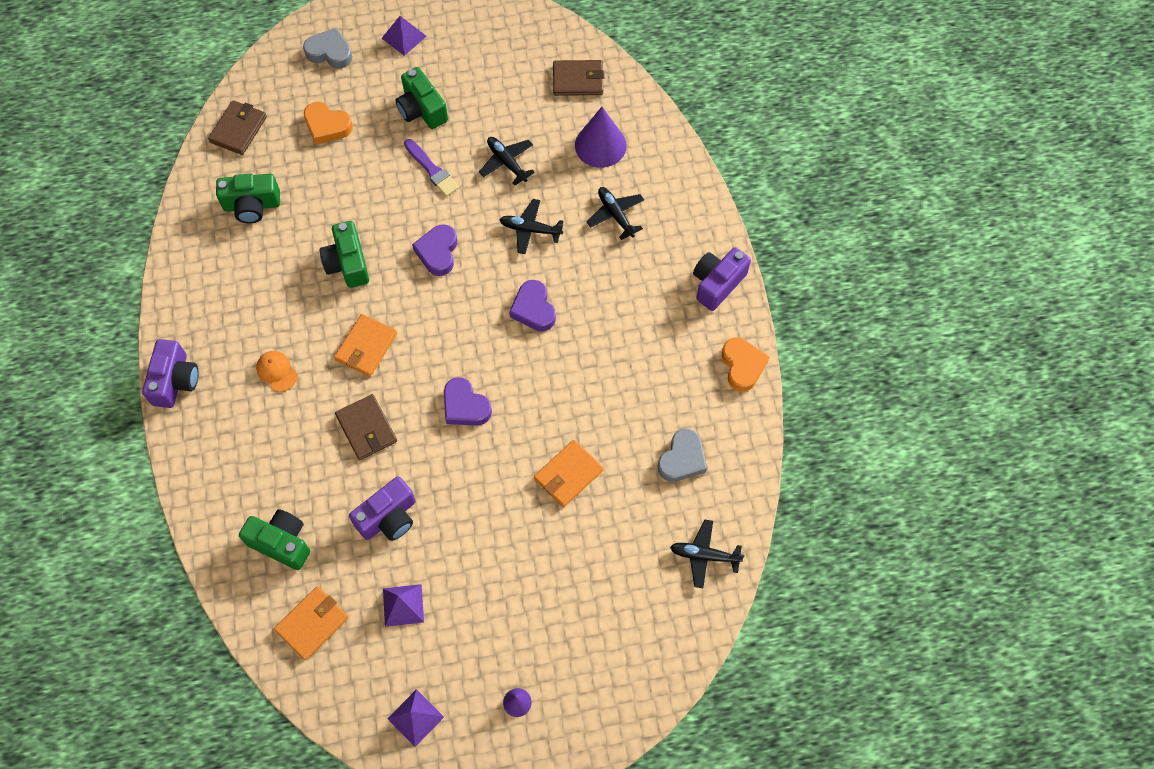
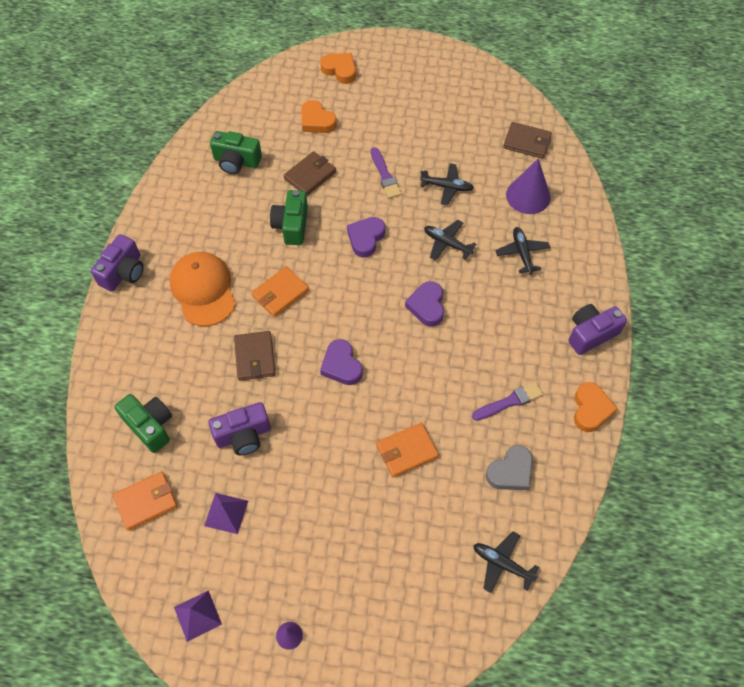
camera: 20 degrees right, 5 degrees down
(238, 129) = (249, 105): brown wallet -> brown wallet (310, 175)
(277, 371) = (203, 290): orange cap -> orange cap, size x2.14
(330, 52) = (340, 70): grey heart -> orange heart
(404, 37) = (400, 74): purple pyramid -> none
(422, 109) = (394, 129): green camera -> none
(507, 162) = (447, 187): black plane -> black plane turned 120 degrees clockwise
(657, 385) = (509, 401): none -> purple brush

